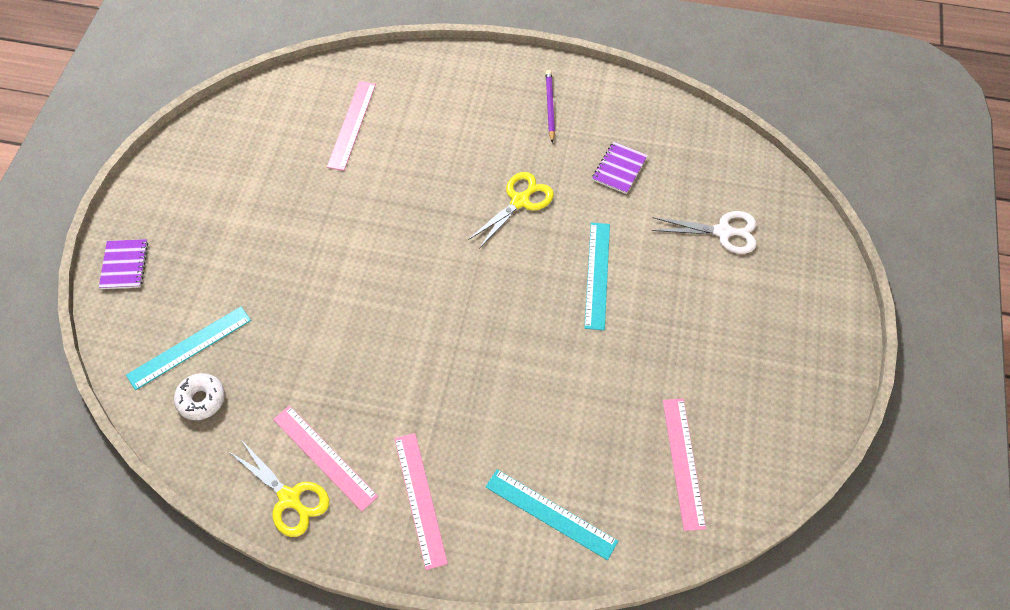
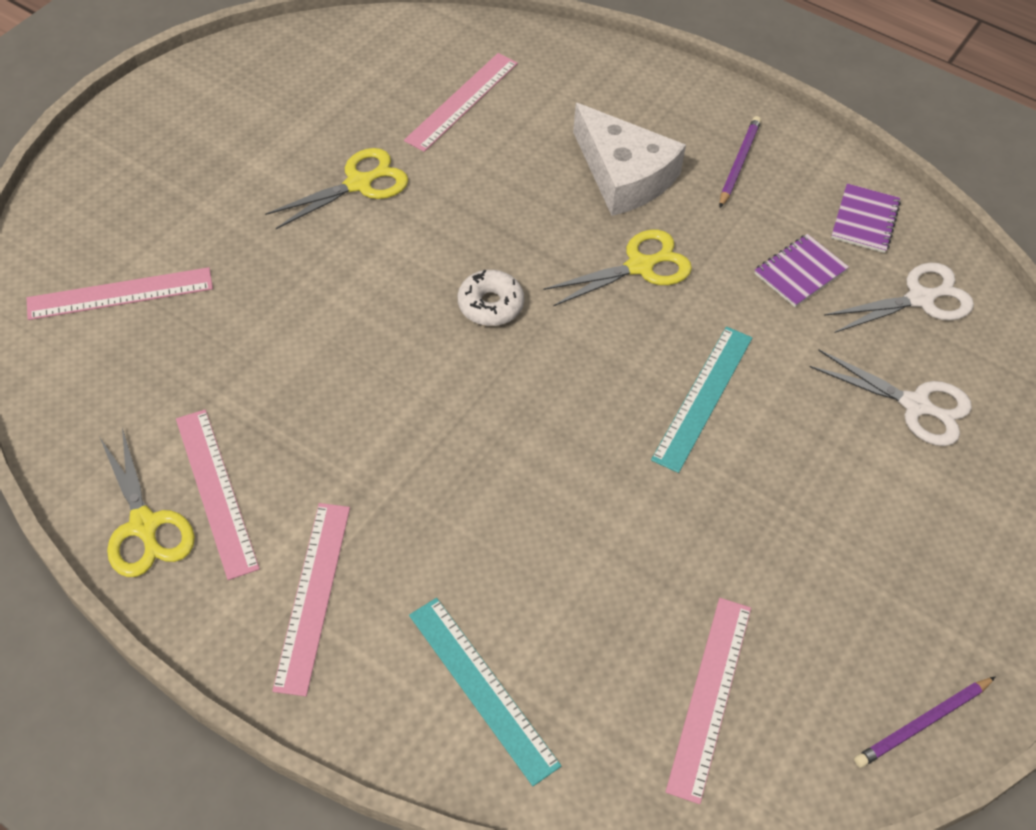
camera: 20 degrees right, 5 degrees down
(124, 265) = (96, 170): purple notebook -> purple notebook (865, 220)
(189, 347) = (120, 293): turquoise ruler -> pink ruler
(201, 399) = (101, 361): white donut -> white donut (490, 305)
(312, 209) = (359, 184): none -> yellow scissors
(481, 141) = (624, 175): none -> white cheese
(697, 160) = (920, 299): none -> white scissors
(806, 428) = (922, 724): none -> purple pencil

